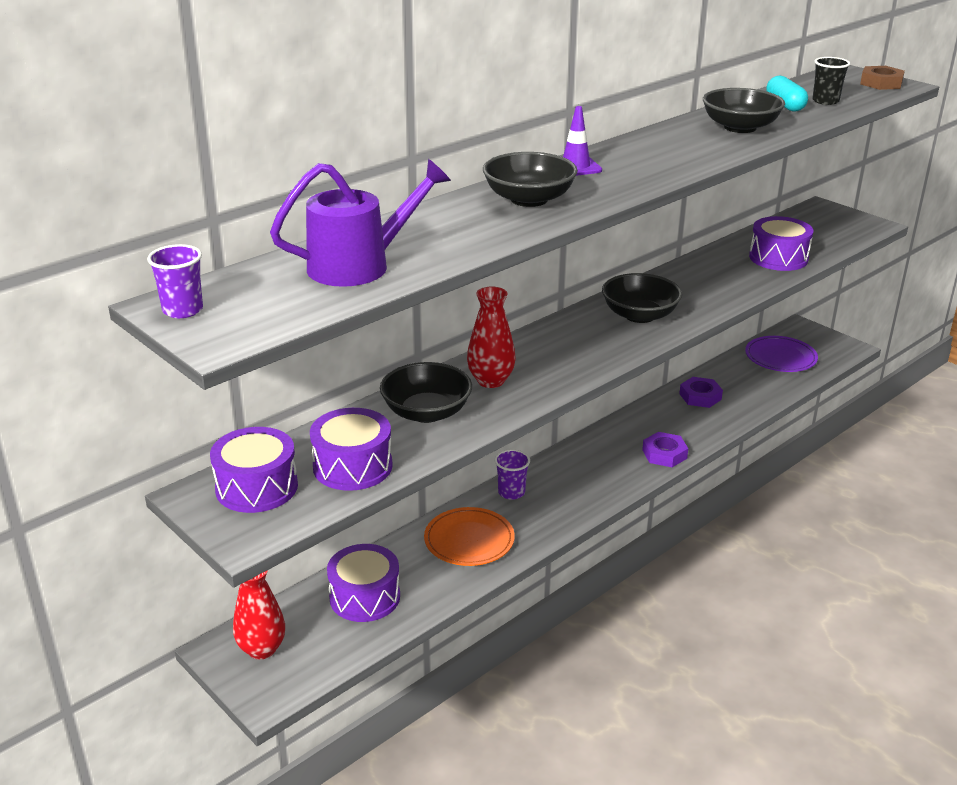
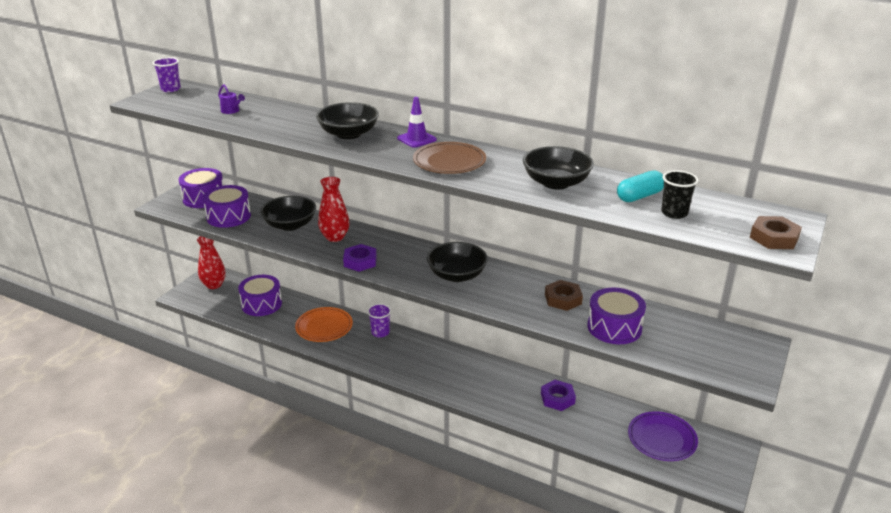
camera: 70 degrees right, 0 degrees up
(360, 265) = (232, 111): purple watering can -> purple watering can, size x0.42
(658, 161) = (449, 162): none -> brown plate
(664, 454) = (462, 391): purple nut -> purple nut (360, 261)
(717, 270) = (563, 299): none -> brown nut

